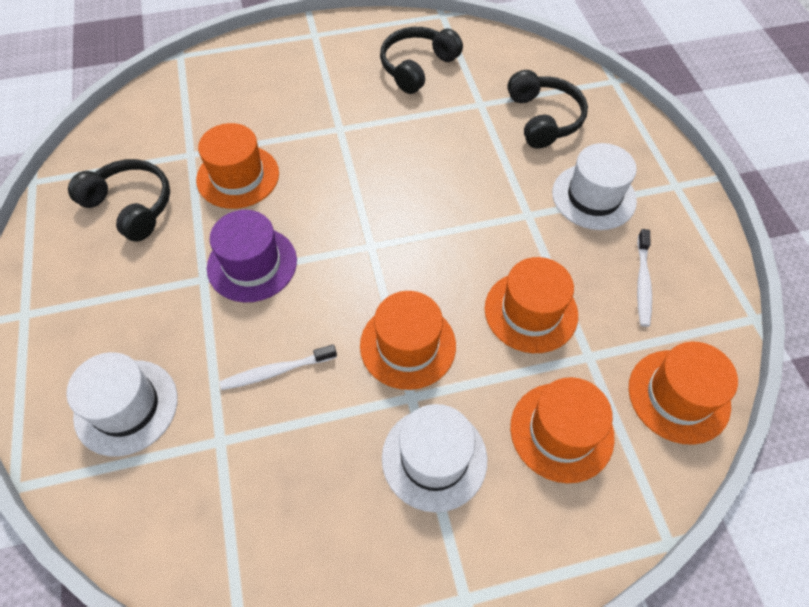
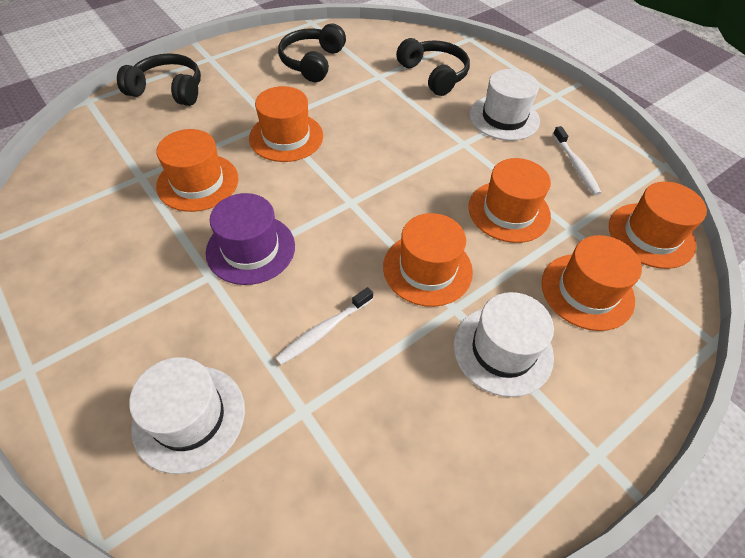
camera: 25 degrees left, 5 degrees down
(131, 206) = (101, 236): black headphones -> black headphones (168, 90)
(345, 151) = (286, 137): none -> orange hat

